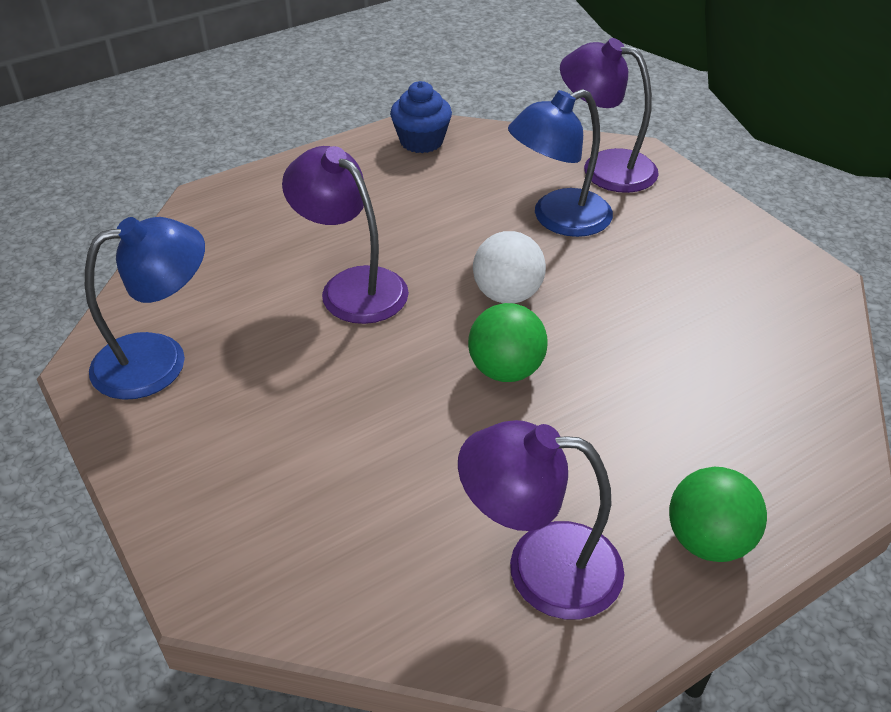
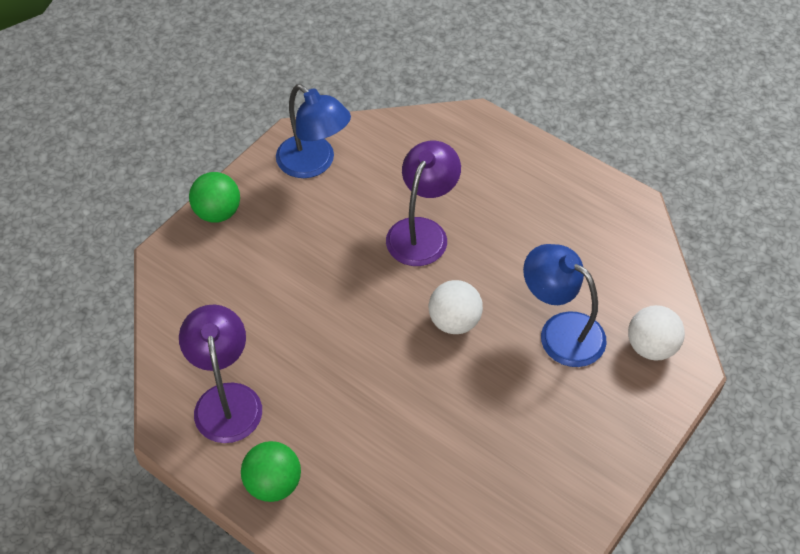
camera: 70 degrees right, 10 degrees up
(421, 141) = (616, 214): blue cupcake -> none
(506, 370) = (378, 341): green ball -> green ball (218, 213)
(604, 167) = (651, 347): purple lamp -> white ball

